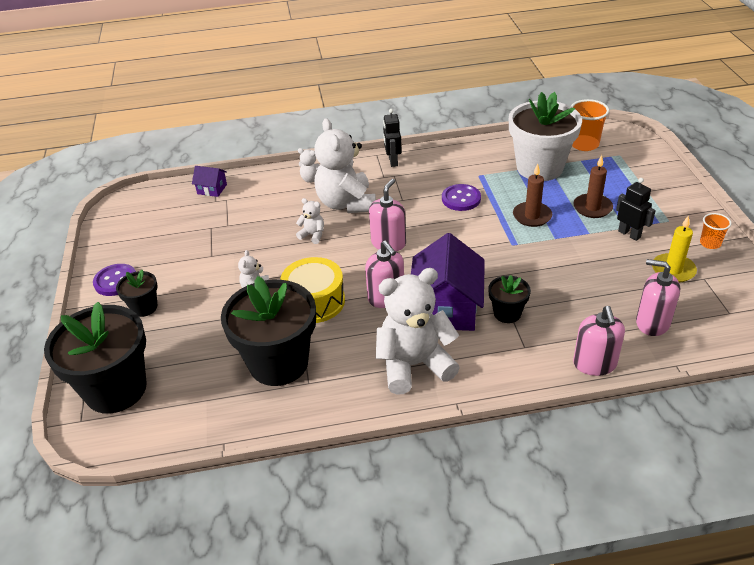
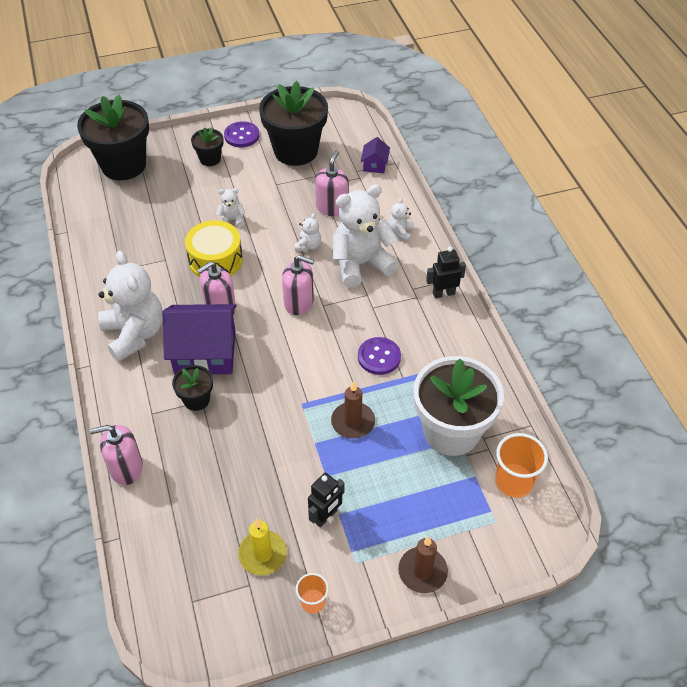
camera: 80 degrees right, 10 degrees up
(278, 363) = (143, 248): black flower pot -> black flower pot (296, 151)
(592, 208) = (374, 482): brown candle -> brown candle (422, 571)
(652, 323) = (179, 523): pink soap dispenser -> pink soap dispenser (332, 207)

